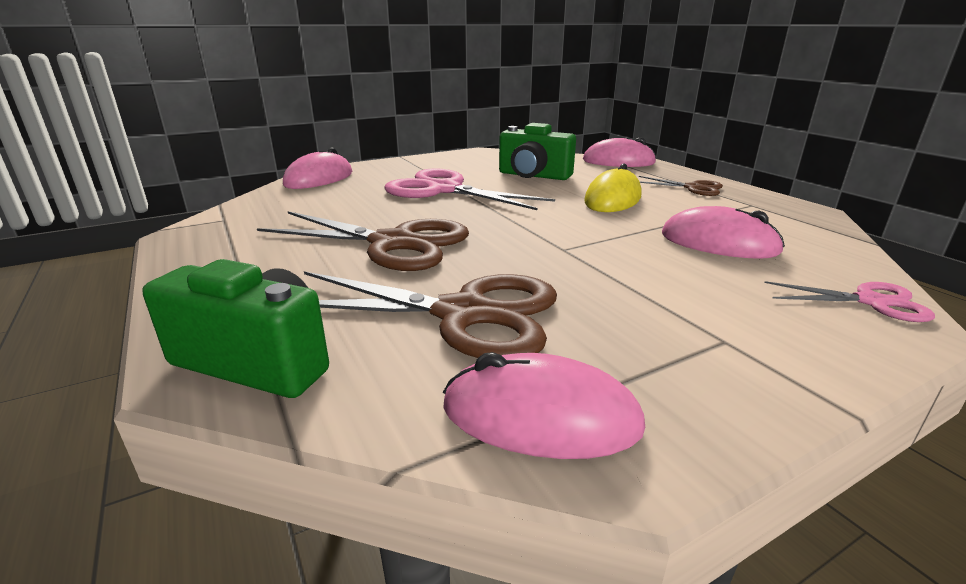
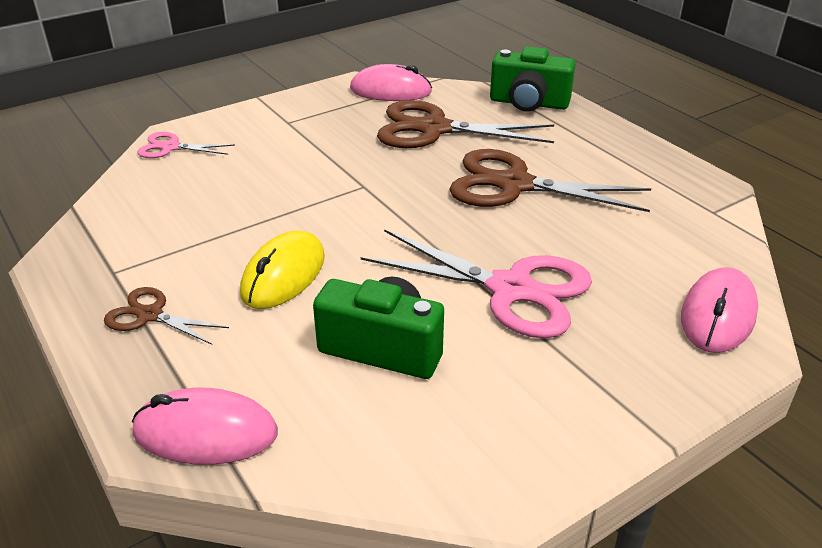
camera: 175 degrees right, 10 degrees up
(718, 243) = (220, 199): pink mouse -> none

